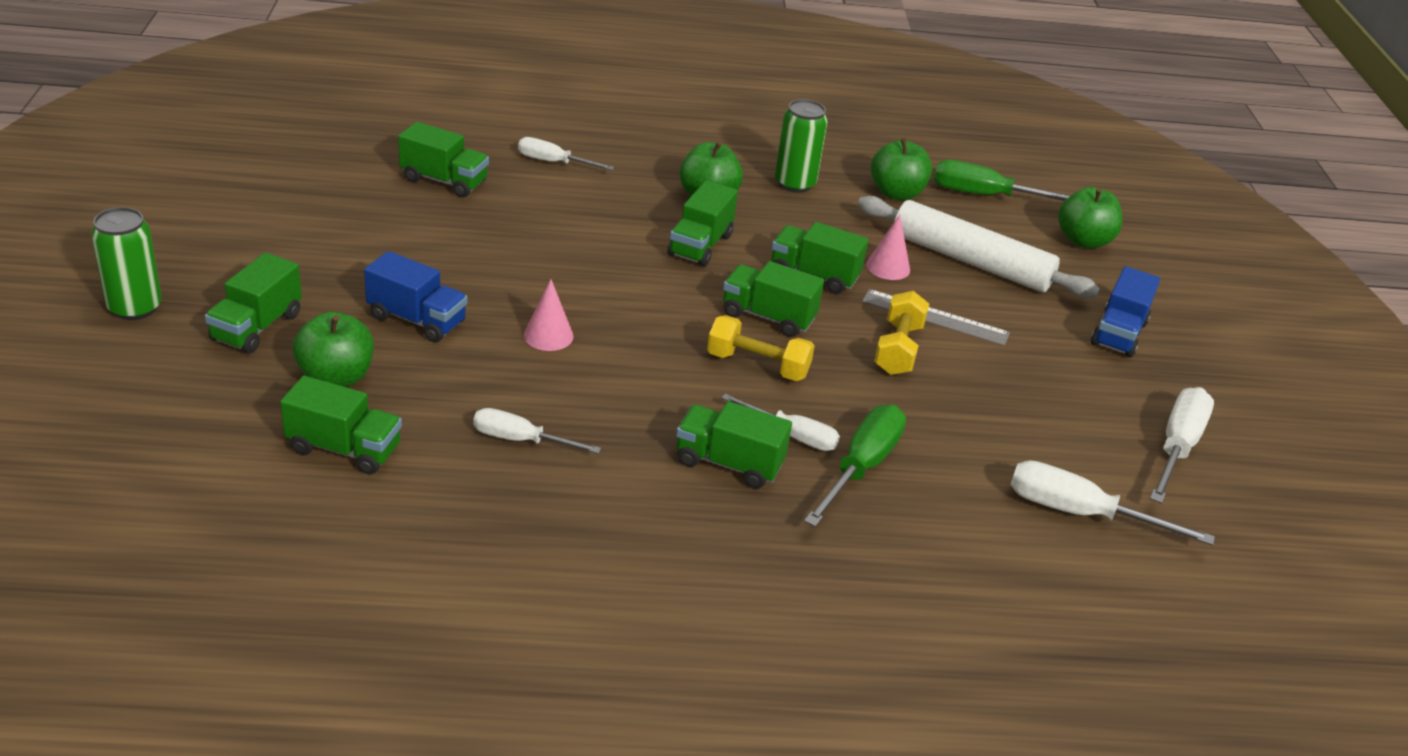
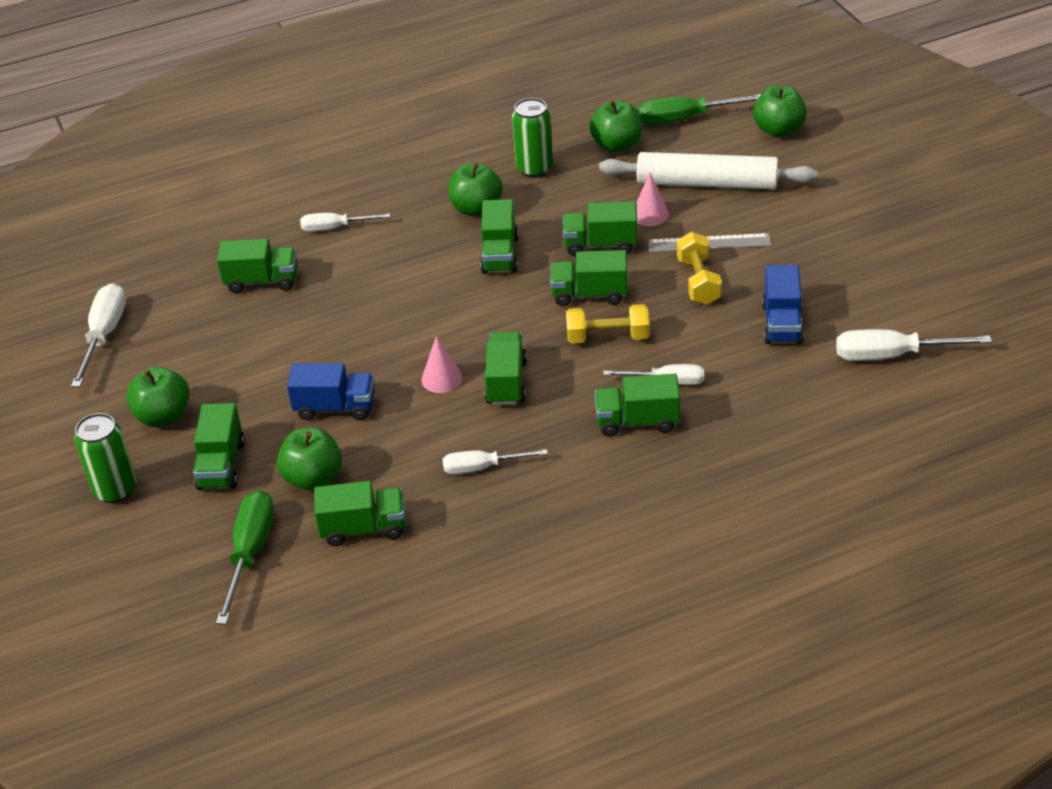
camera: 15 degrees left, 5 degrees up
(243, 260) = (163, 416): none -> green apple
(613, 366) = (506, 382): none -> green truck
(861, 467) = (728, 385): green screwdriver -> green screwdriver (250, 553)
(1118, 333) = (845, 201): blue truck -> blue truck (782, 323)
(1177, 447) = (930, 277): white screwdriver -> white screwdriver (104, 335)

